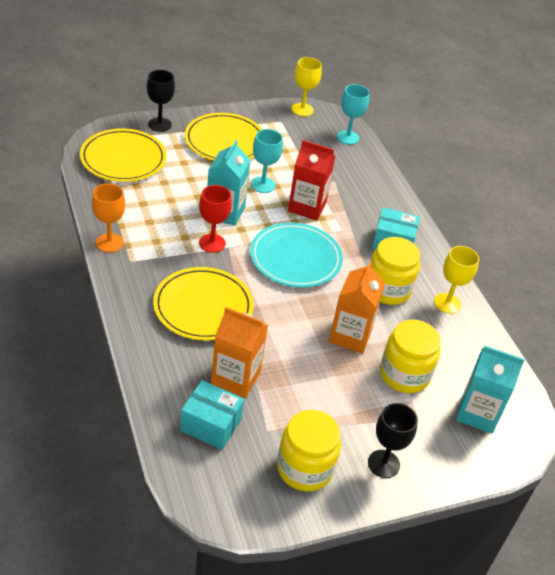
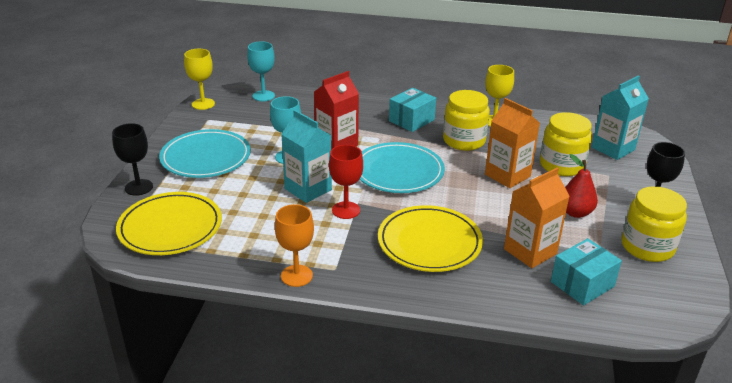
camera: 55 degrees left, 10 degrees down
(225, 141) = (206, 157): yellow plate -> turquoise plate
(324, 401) = (575, 212): none -> red pear

